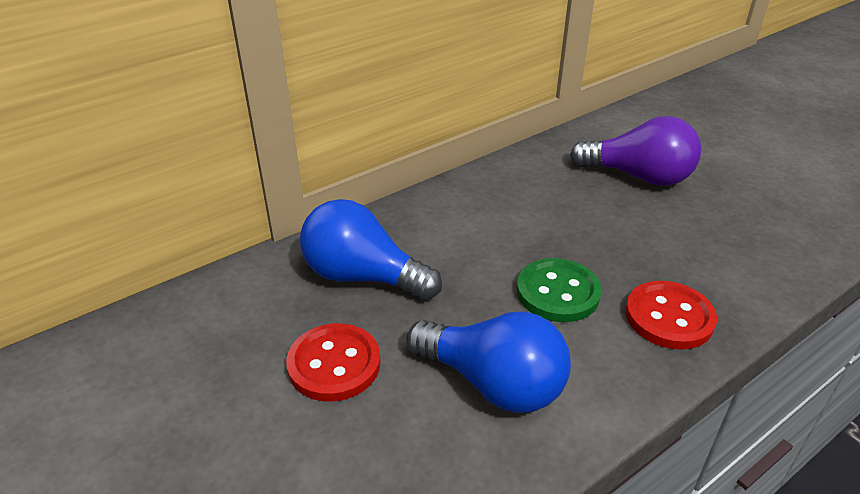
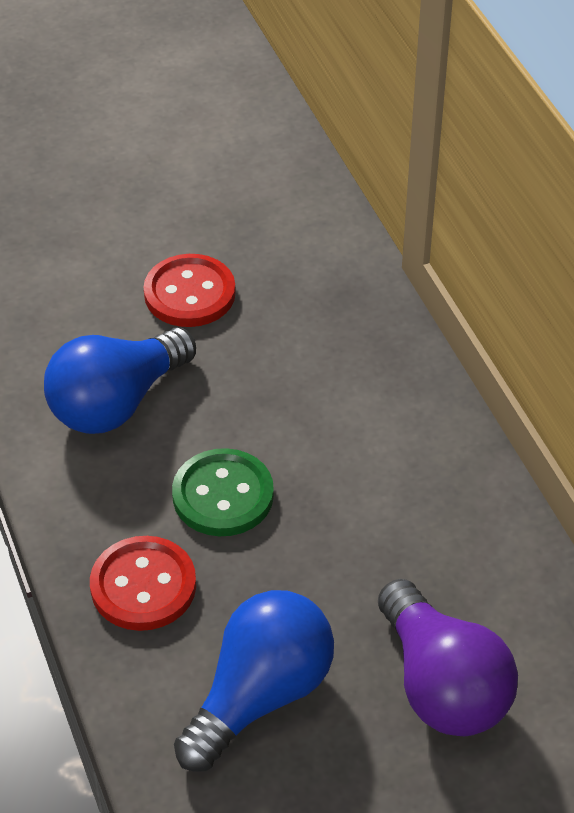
camera: 105 degrees right, 10 degrees up
(363, 277) = (311, 332): blue light bulb -> blue light bulb (259, 695)
(638, 176) = (442, 684): purple light bulb -> purple light bulb turned 60 degrees counterclockwise

